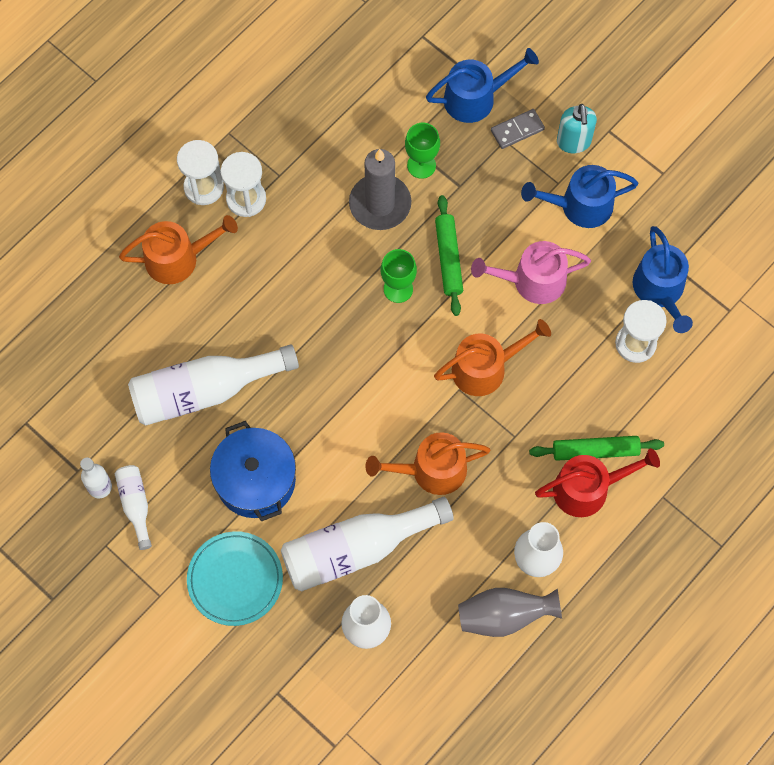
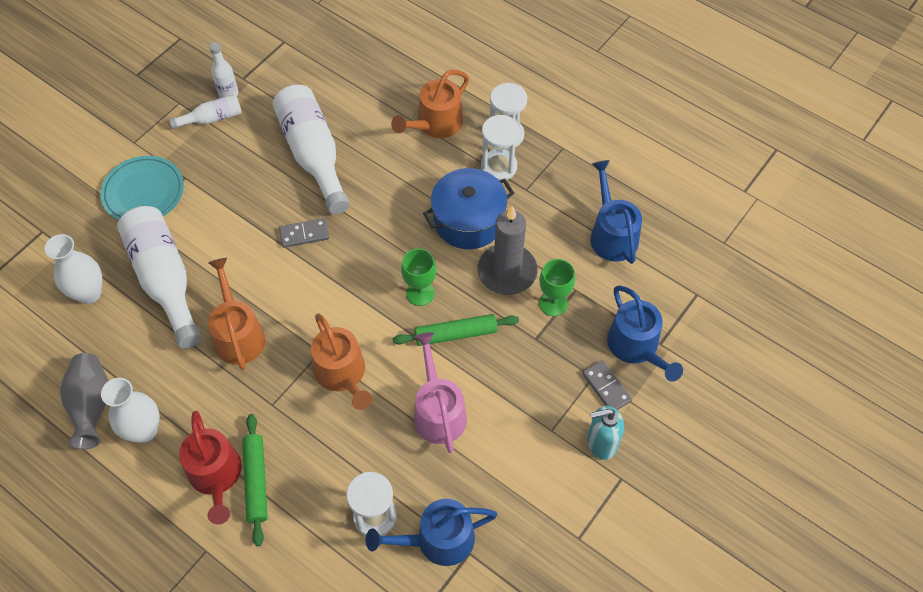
camera: 85 degrees right, 10 degrees down
(178, 258) = (436, 124): orange watering can -> orange watering can turned 60 degrees clockwise
(255, 480) = (232, 198): blue pot -> blue pot (468, 220)
(312, 402) = (304, 234): none -> grey domino
(580, 206) = (528, 453): blue watering can -> blue watering can (612, 234)

